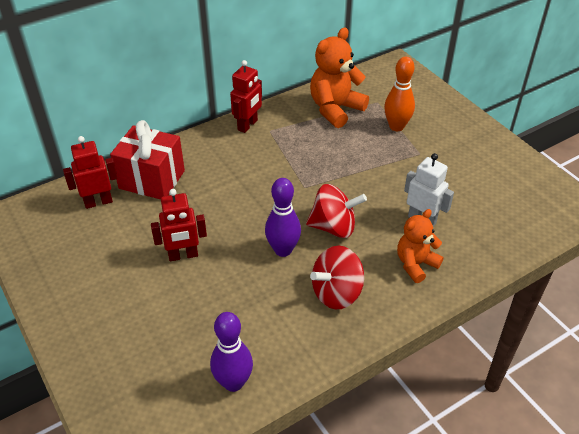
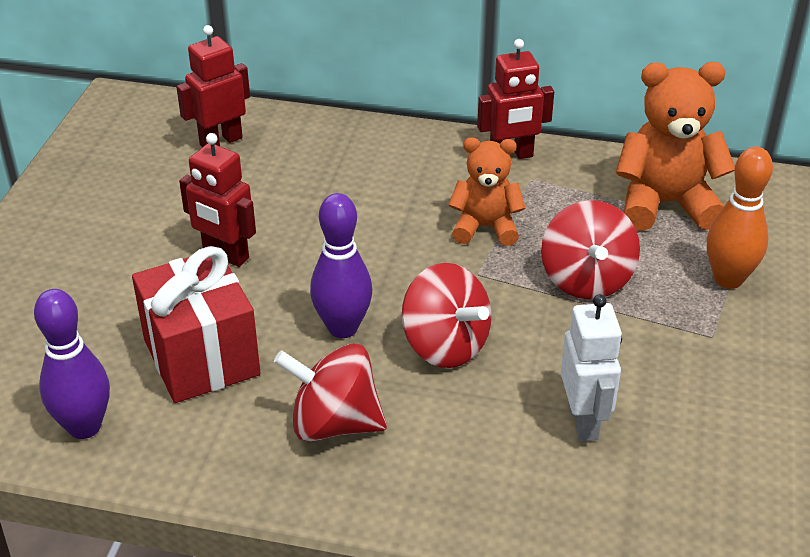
camera: 45 degrees right, 5 degrees down
(98, 202) = (220, 141): red robot -> red robot turned 60 degrees counterclockwise
(152, 179) = (308, 151): red gift -> red gift (201, 357)
(348, 161) = (586, 280): none -> red spinning top
(415, 264) = (488, 468): orange teddy bear -> orange teddy bear (485, 227)

